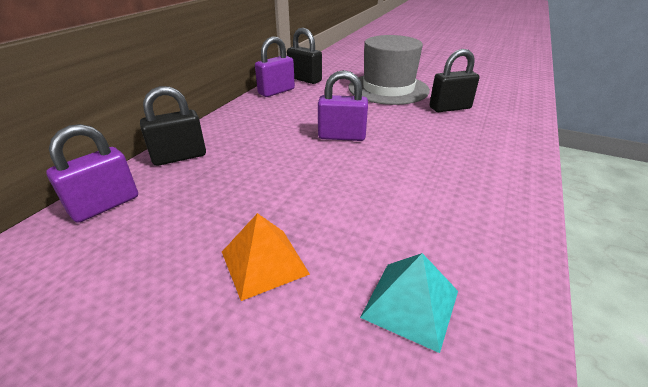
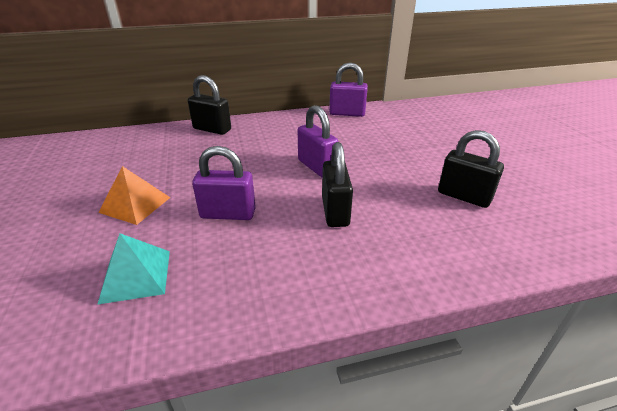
camera: 50 degrees right, 0 degrees up
(105, 205) = (144, 136): purple padlock -> purple padlock (228, 214)
(305, 79) = (389, 113): black padlock -> black padlock (335, 211)
(388, 89) = (443, 151): grey hat -> none

